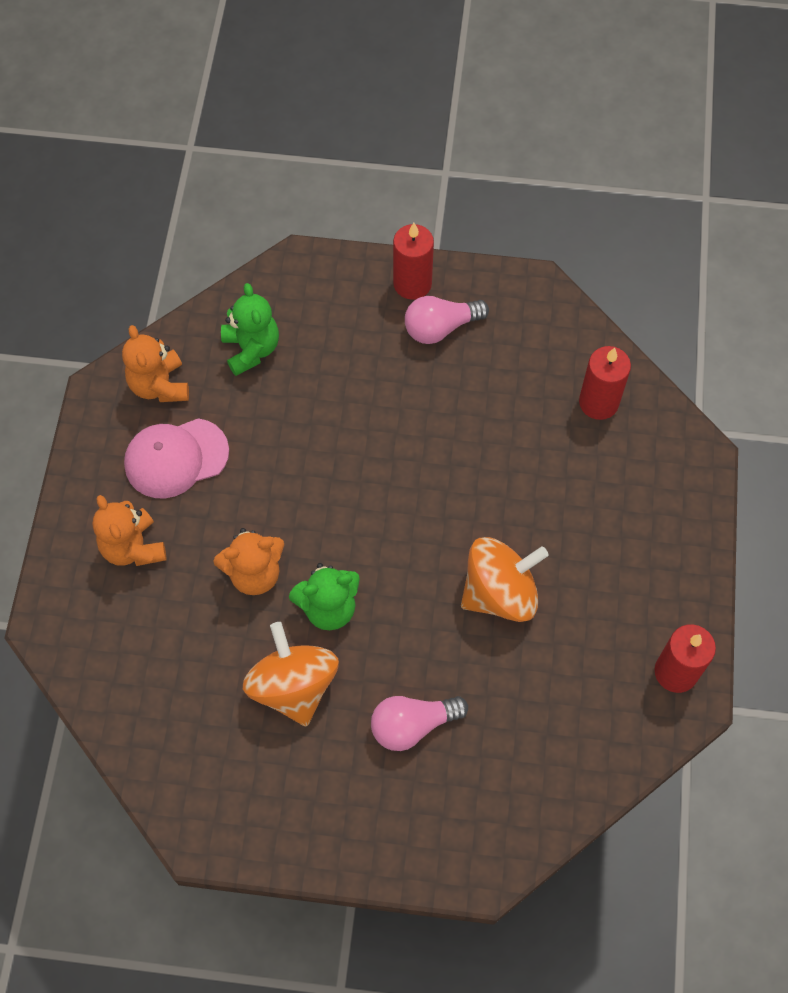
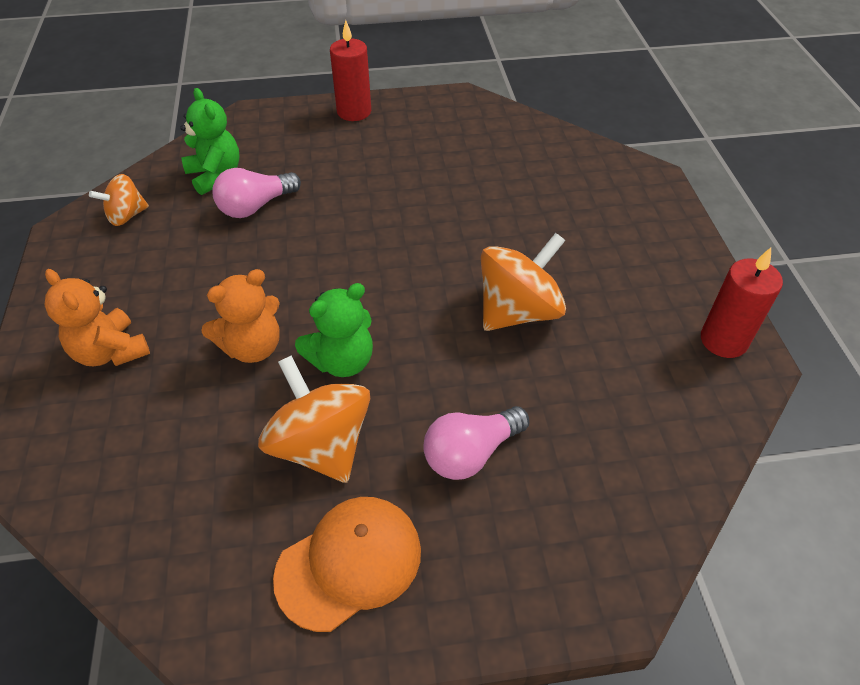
camera: 15 degrees left, 15 degrees down
(159, 385) = (126, 216): orange teddy bear -> orange spinning top
(176, 458) = (151, 267): pink cap -> none
(294, 792) = (349, 563): none -> orange cap
(440, 328) = (388, 134): pink light bulb -> pink light bulb (255, 206)
(598, 402) = (547, 157): red candle -> none

